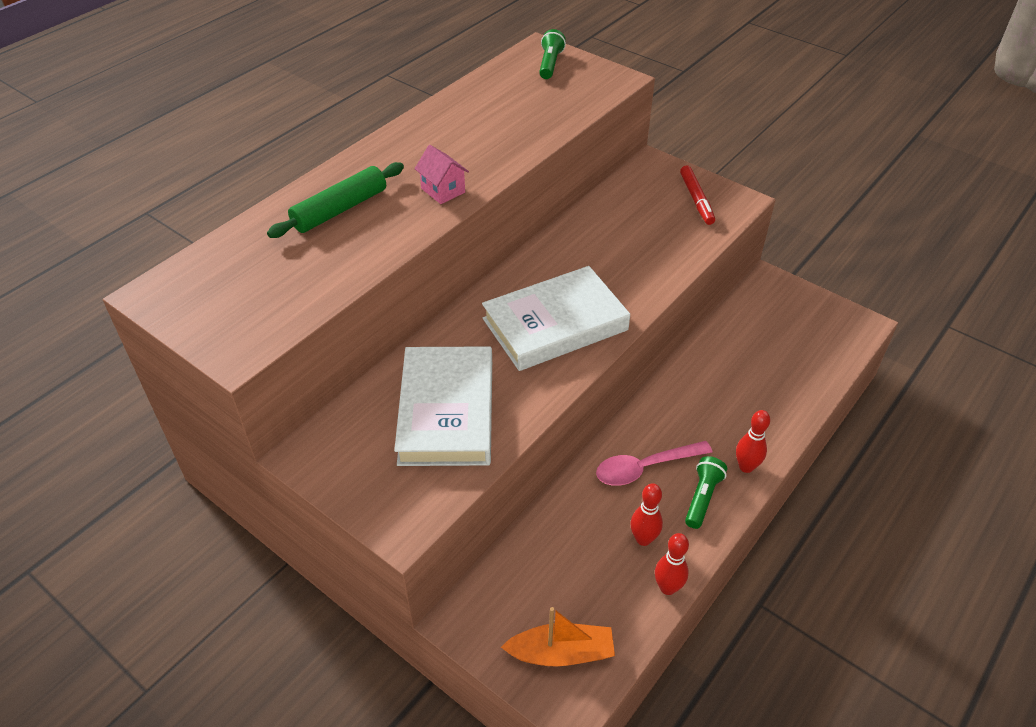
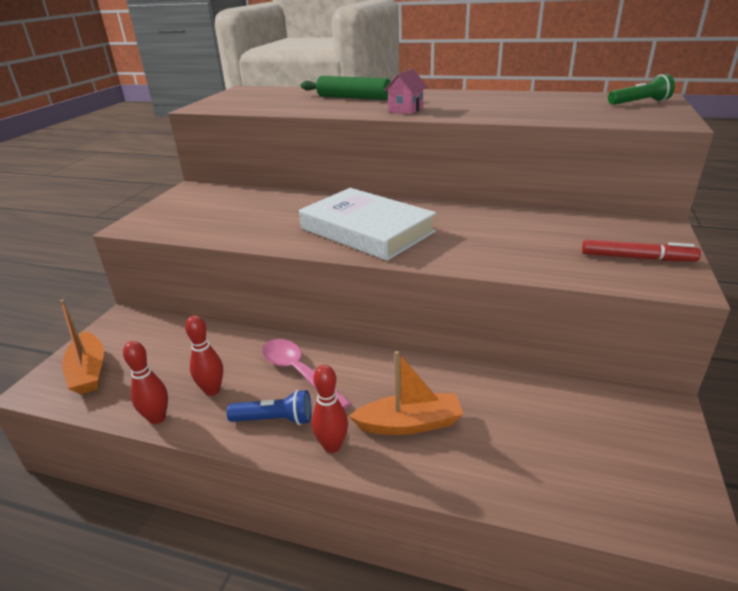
camera: 70 degrees right, 15 degrees down
(447, 411) = (244, 215): white book -> none
(696, 200) = (637, 258): red marker -> red marker turned 135 degrees counterclockwise
(702, 497) = (275, 419): green flashlight -> blue flashlight
(737, 413) = (409, 423): none -> orange boat

